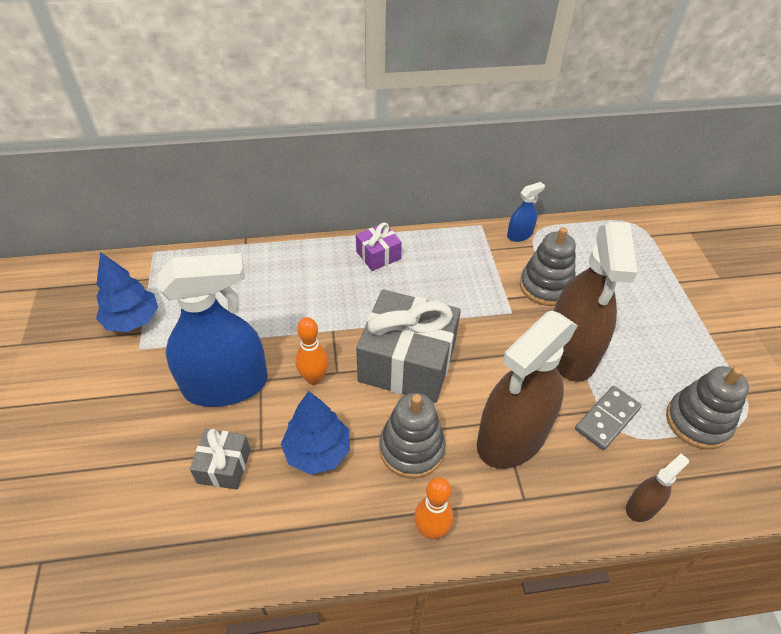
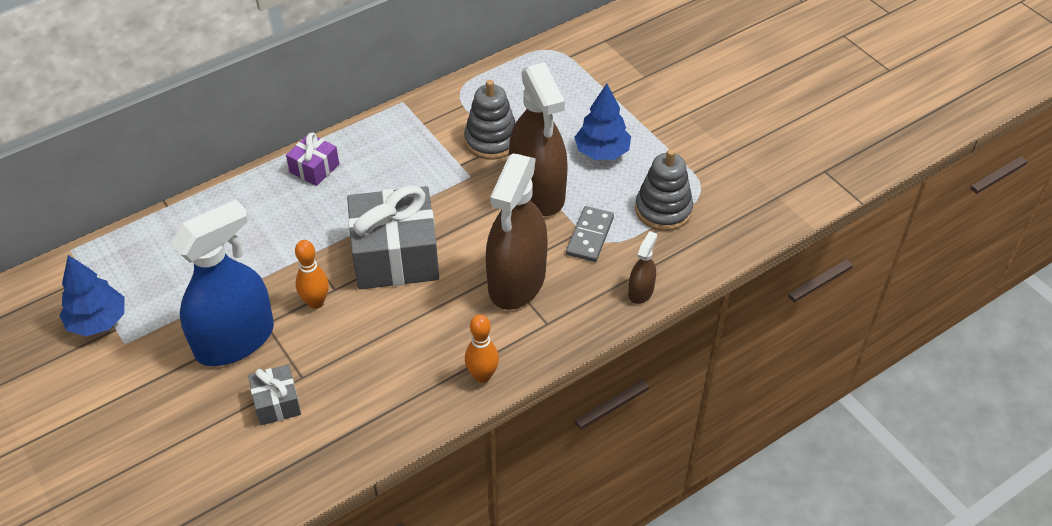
camera: 25 degrees left, 0 degrees up
(317, 451) = (354, 358): blue tree -> blue tree (602, 152)
(411, 448) = (436, 323): grey stacking toy -> none
(519, 235) = (445, 99): blue spray bottle -> none

